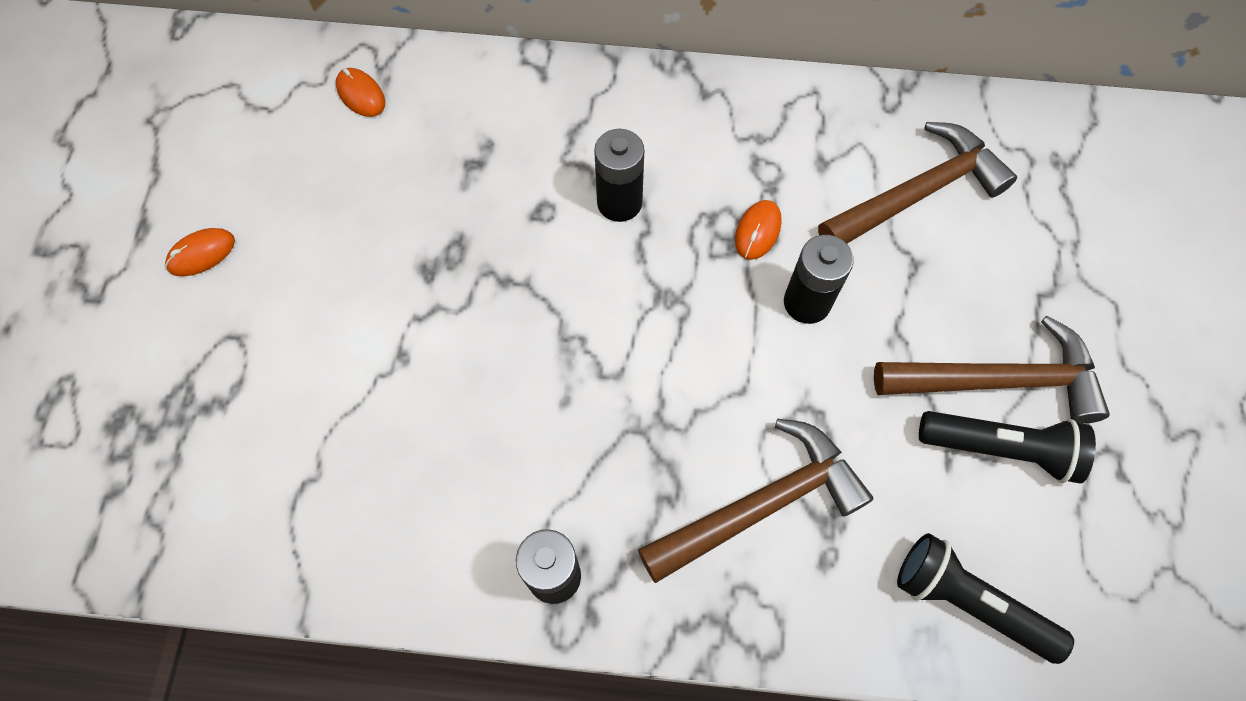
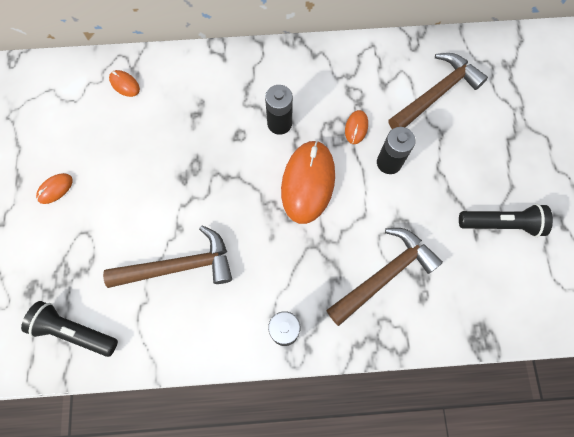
camera: 10 degrees left, 5 degrees up
(650, 315) = (308, 183): none -> orange mouse
(969, 602) = (498, 306): black flashlight -> black flashlight (74, 331)
(998, 381) = (494, 188): brown hammer -> brown hammer (179, 266)

